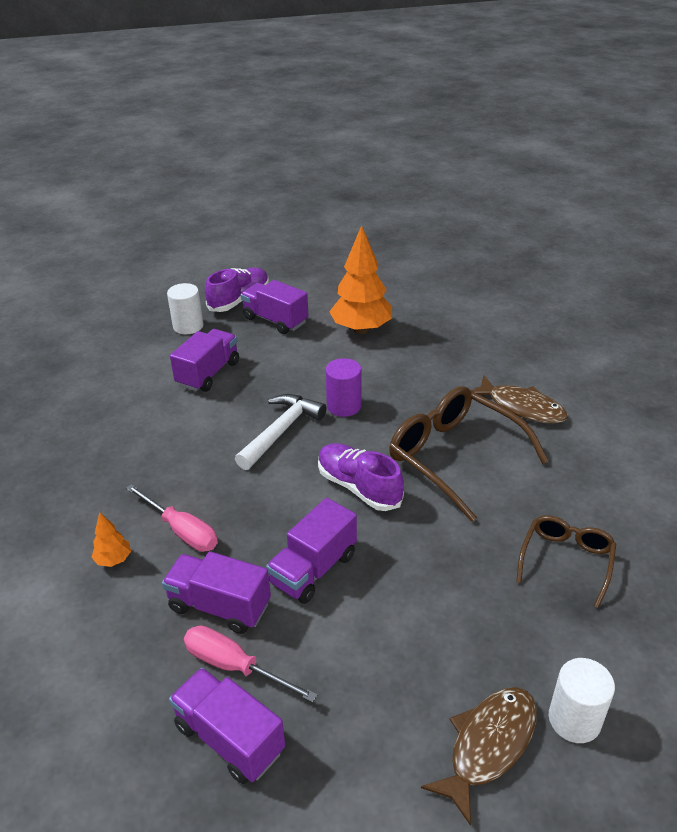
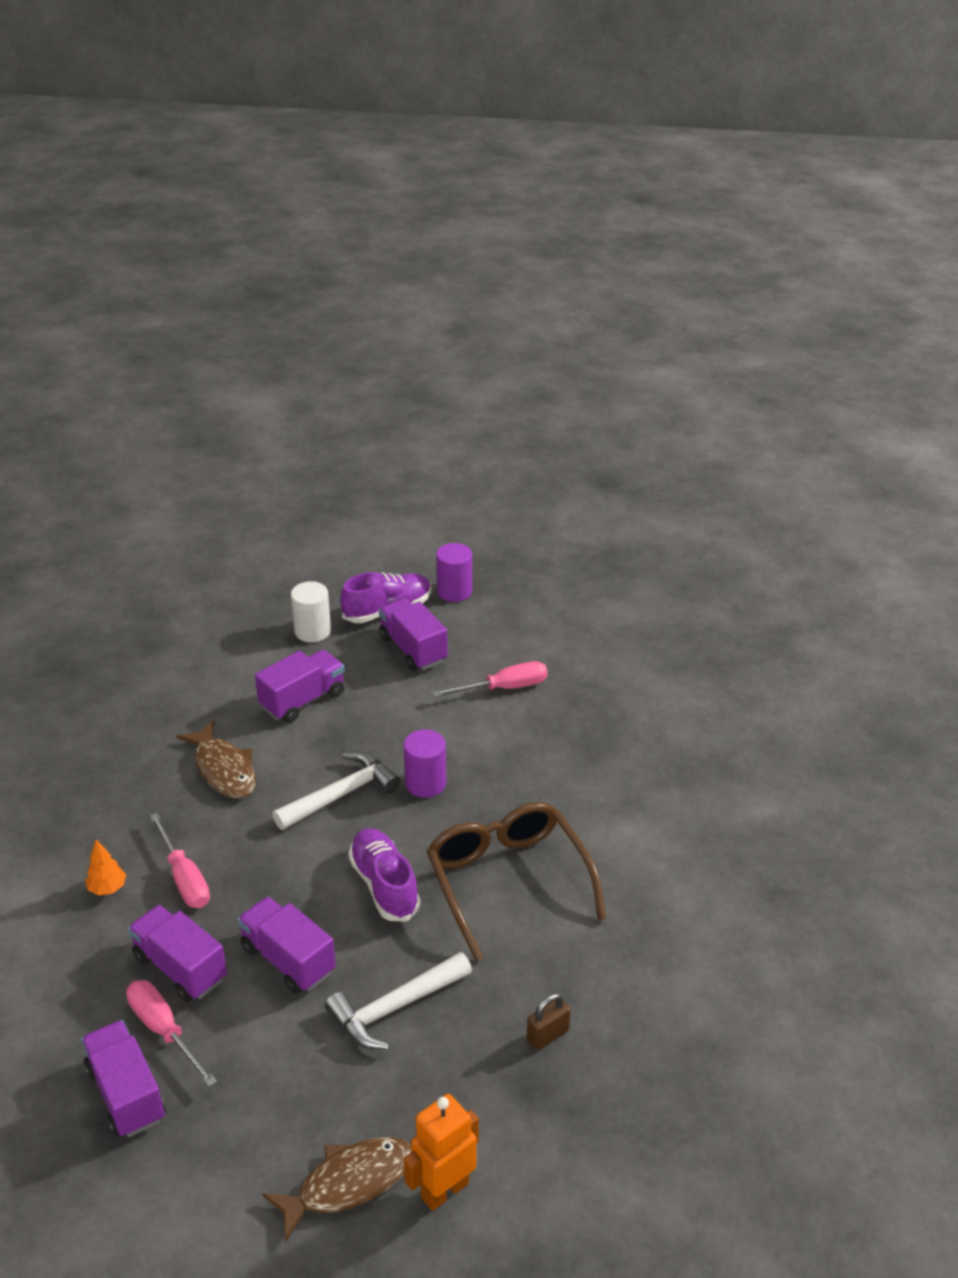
camera: 20 degrees right, 0 degrees up
(283, 278) = (454, 591): none -> purple cylinder
(313, 569) = (288, 960): purple truck -> purple truck turned 75 degrees clockwise
(361, 329) = (504, 688): orange tree -> pink screwdriver
(429, 580) = (394, 1008): none -> white hammer
(522, 407) = (625, 843): brown fish -> brown fish (223, 769)
(566, 561) = (547, 1035): brown glasses -> brown padlock
(574, 719) = (444, 1190): white cylinder -> orange robot

